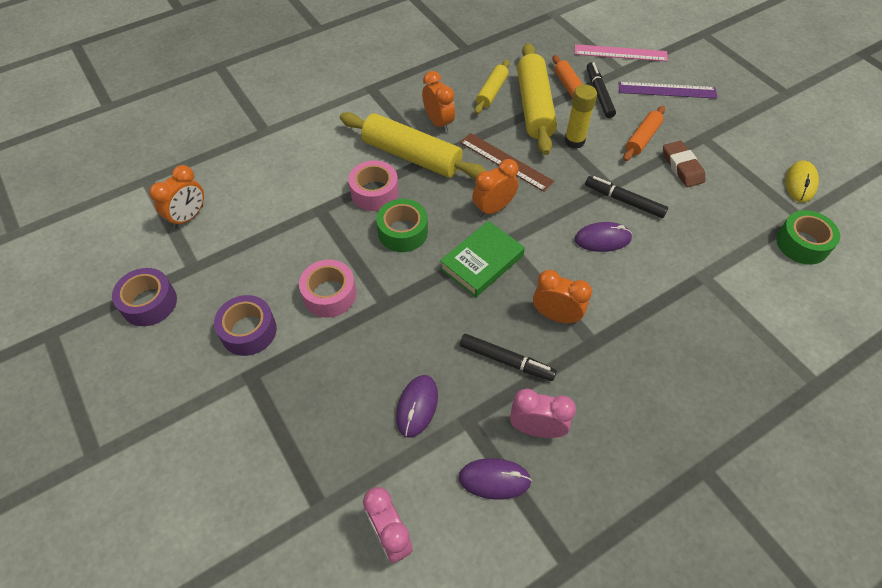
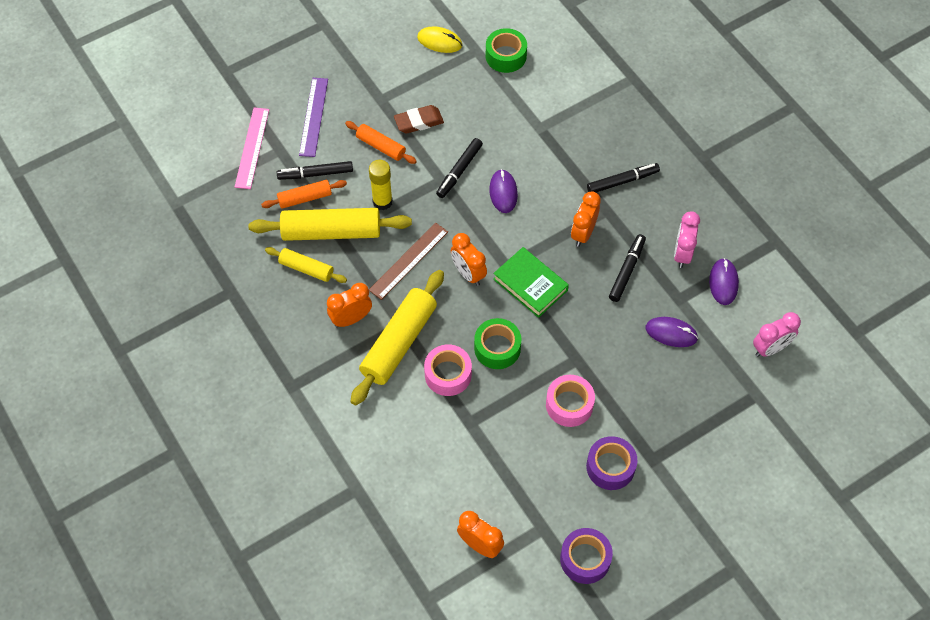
camera: 90 degrees left, 5 degrees up
(641, 362) = (622, 181): none -> black marker

